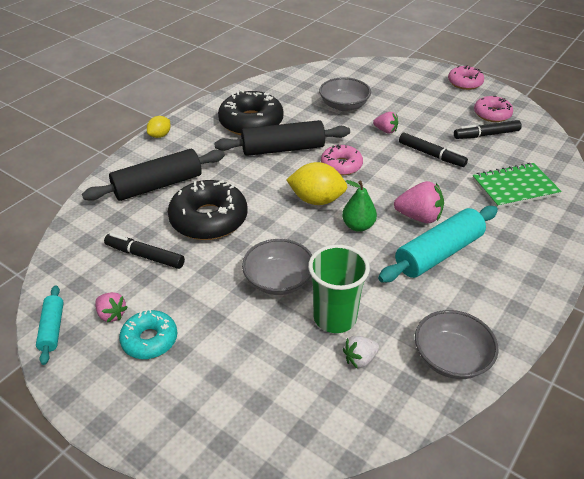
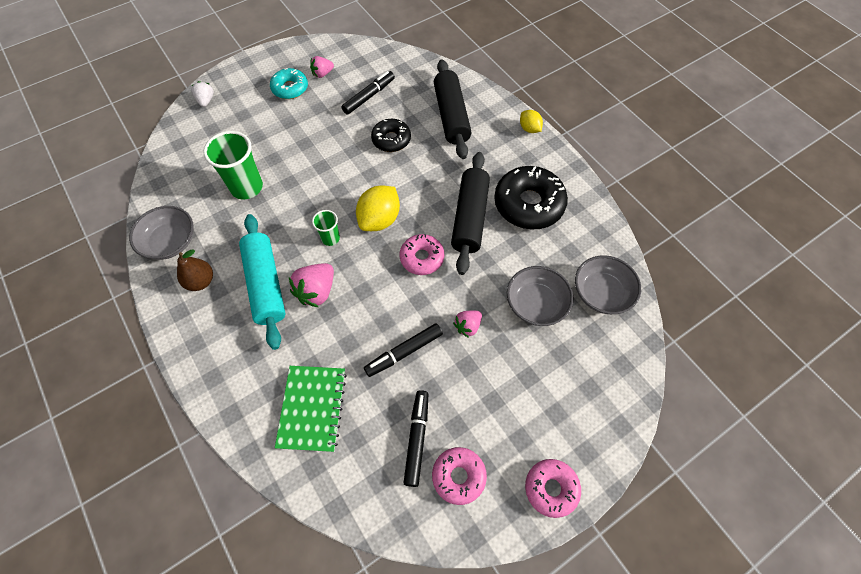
camera: 110 degrees right, 20 degrees up
(52, 329) = (327, 47): turquoise rolling pin -> none
(209, 219) = (391, 140): black donut -> black donut, size x0.59
(278, 280) = (301, 165): grey bowl -> grey bowl (601, 293)
(358, 226) = (330, 238): green pear -> green cup
(360, 359) = (205, 189): white strawberry -> white strawberry (206, 101)
(473, 305) = (201, 281): none -> brown pear

